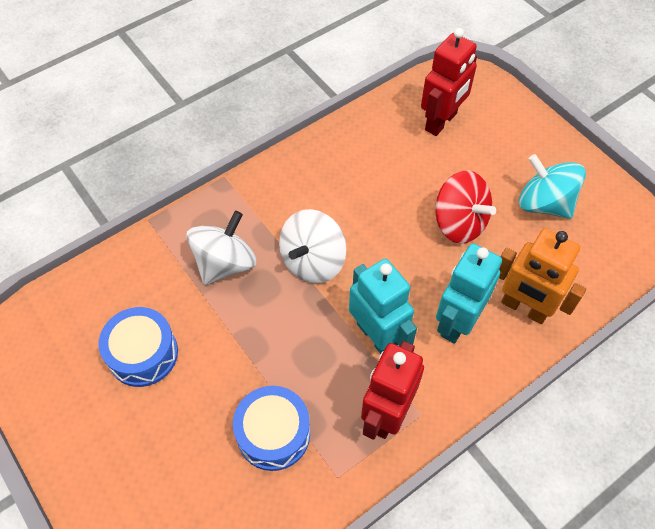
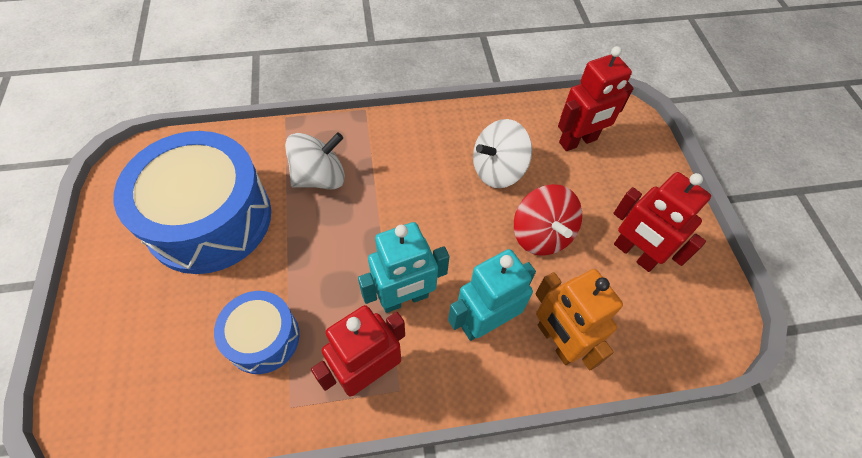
camera: 25 degrees right, 0 degrees up
(143, 354) = (209, 219): blue drum -> blue drum, size x1.92
(313, 261) = (391, 208): white spinning top -> white spinning top (497, 170)
(377, 336) = (404, 299): turquoise robot -> turquoise robot turned 75 degrees clockwise
(544, 203) = (634, 254): turquoise spinning top -> red robot

